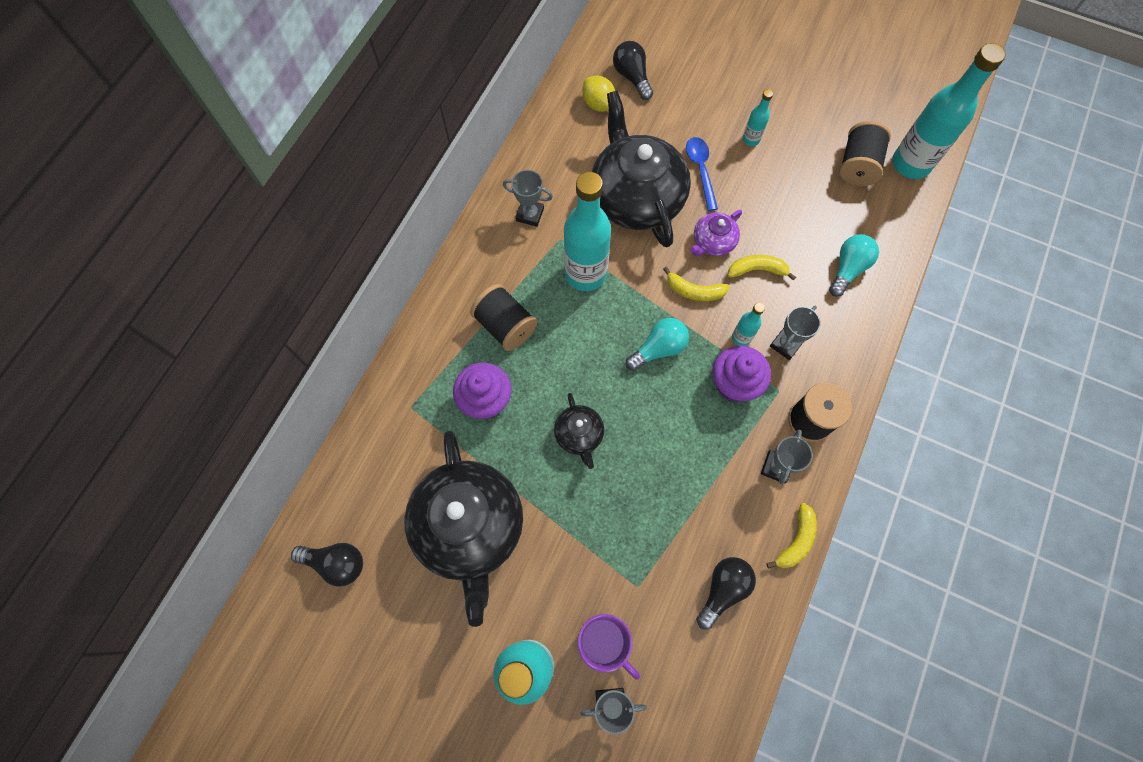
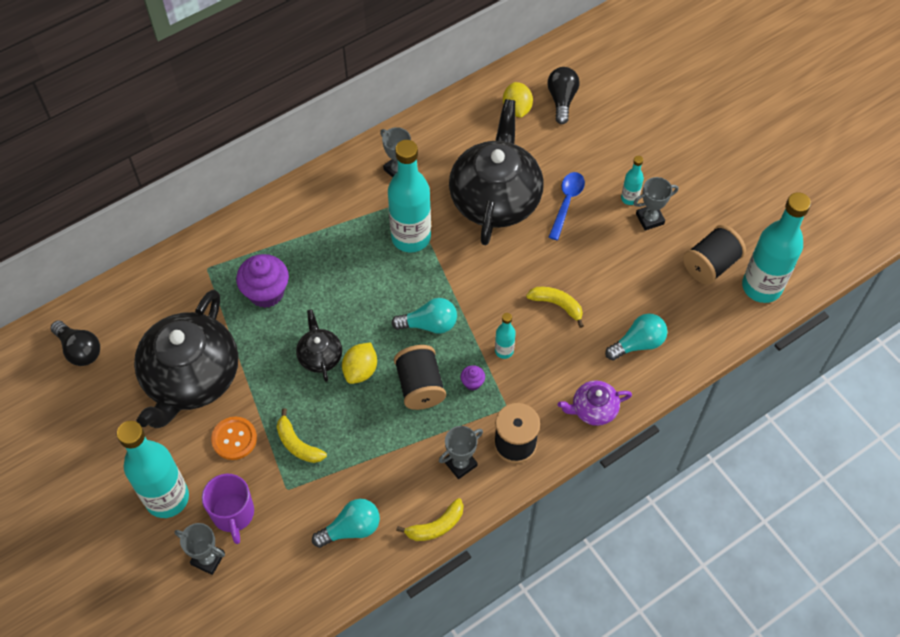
camera: 30 degrees right, 10 degrees down
(505, 326) = (319, 245): black spool -> black spool (420, 386)
(554, 565) = (234, 439): none -> orange button
(579, 435) = (320, 356): black teapot -> black teapot turned 150 degrees clockwise
(626, 428) = (360, 370): none -> yellow lemon
(694, 291) = (491, 295): yellow banana -> yellow banana (297, 444)
(713, 242) = (535, 265): purple teapot -> purple teapot (593, 409)
(723, 589) = (351, 529): black light bulb -> turquoise light bulb
(734, 384) = (472, 383): purple cupcake -> purple cupcake, size x0.46
(785, 344) = (538, 375): grey trophy -> grey trophy (649, 219)

